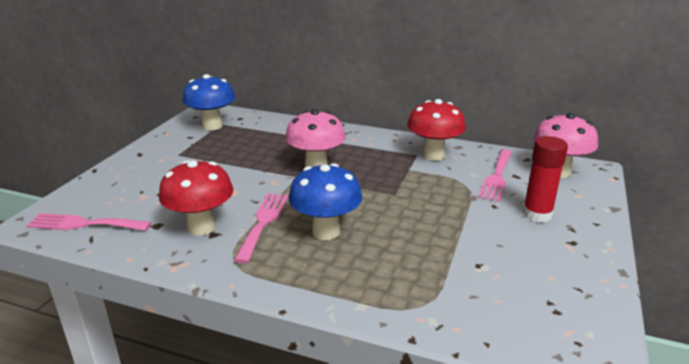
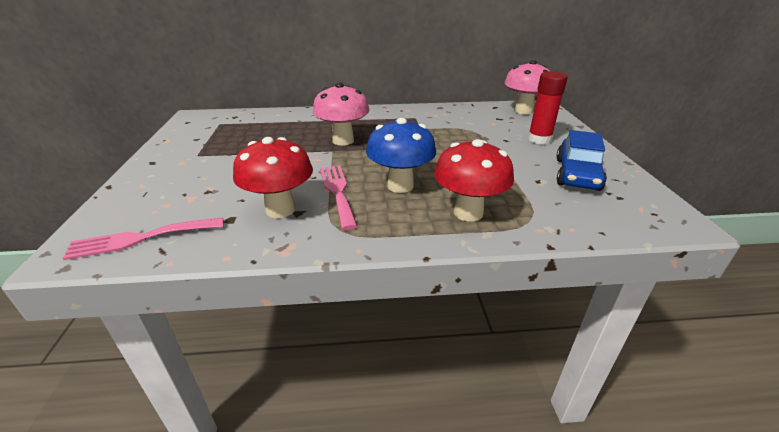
camera: 25 degrees left, 5 degrees up
(212, 126) = (212, 126): blue mushroom -> none
(433, 155) = (428, 116): red mushroom -> red mushroom (468, 213)
(497, 177) = (487, 121): pink fork -> none
(535, 270) = (577, 174): none -> blue car

